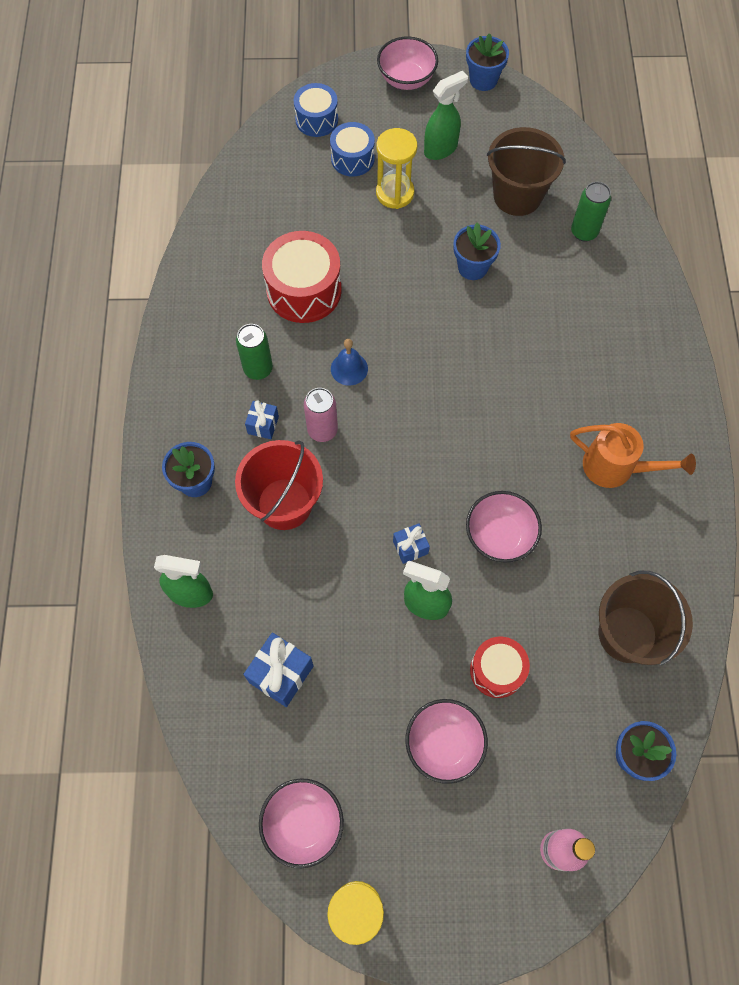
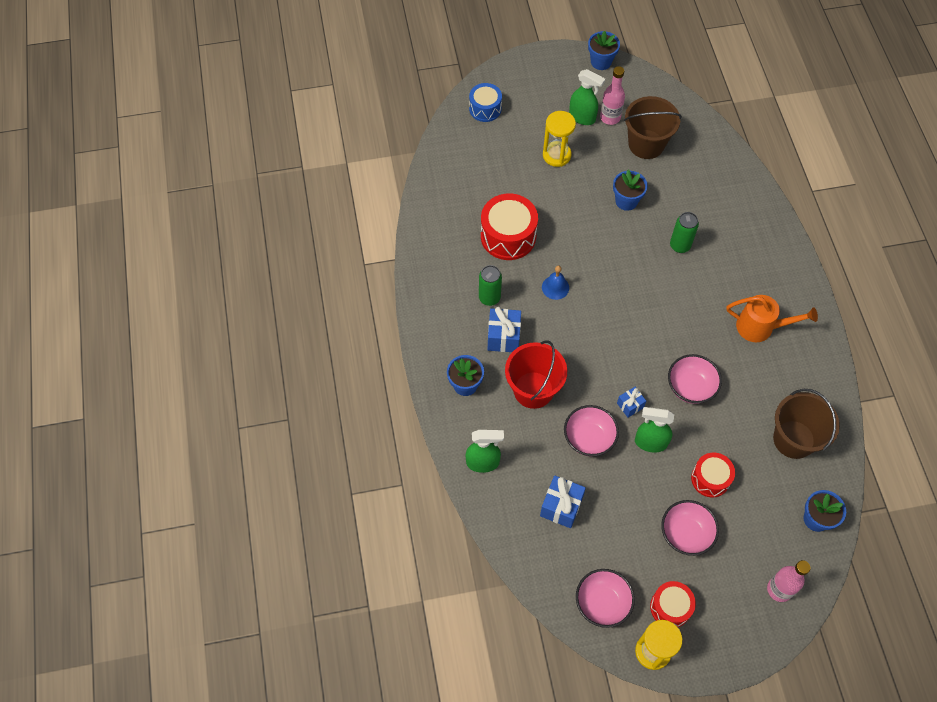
camera: 10 degrees left, 5 degrees down
(263, 425) = (503, 337): blue gift -> blue gift, size x1.68
(322, 430) = (547, 334): pink can -> none
(352, 158) = (519, 134): blue drum -> none
(397, 847) = (670, 607): none -> red drum
(406, 79) = (544, 69): pink bowl -> pink bowl (589, 438)
(441, 149) = (582, 118): green spray bottle -> green spray bottle turned 75 degrees clockwise
(477, 154) = (610, 117): none -> pink bottle
(584, 232) = (700, 164): green can -> green can (680, 245)

